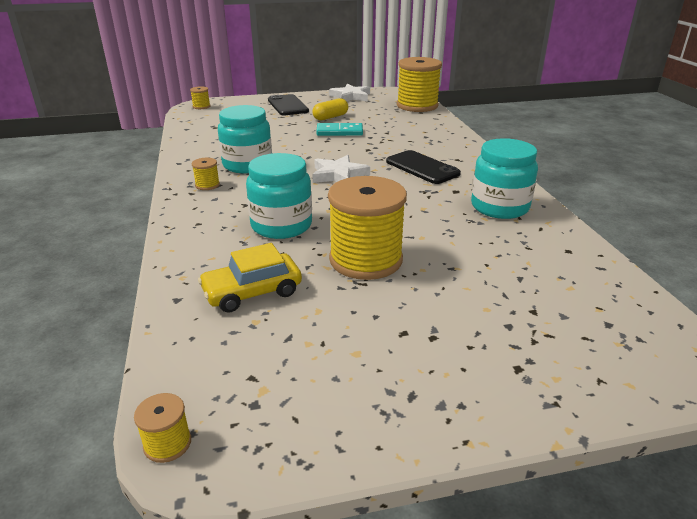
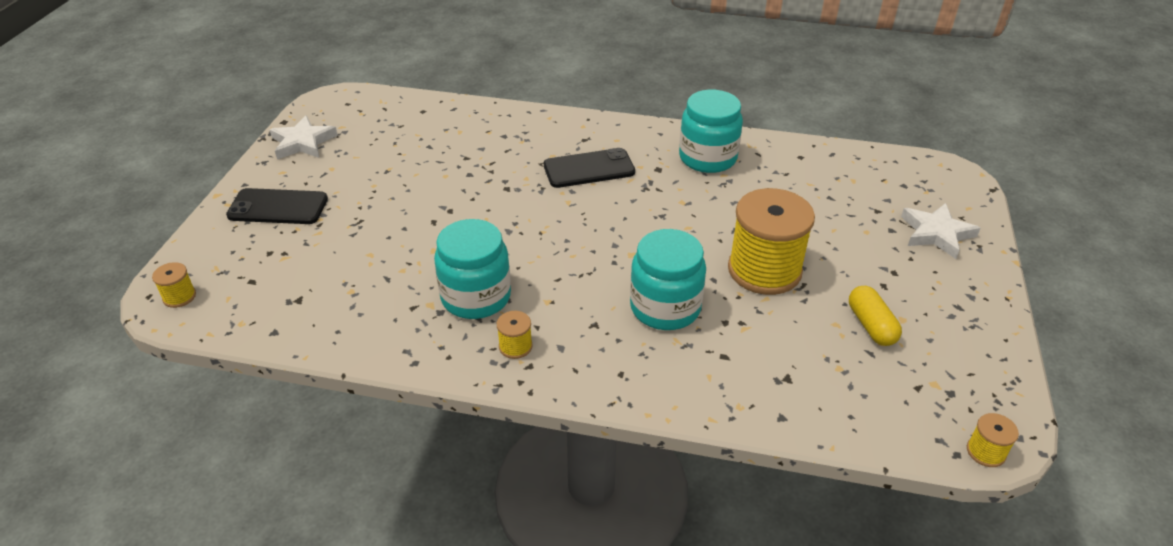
camera: 65 degrees left, 10 degrees up
(252, 292) = (790, 359): yellow car -> none
(330, 117) = (369, 183): yellow capsule -> yellow capsule (871, 325)
(338, 175) = (564, 231): white star -> white star (936, 233)
(339, 132) = (430, 192): turquoise domino -> none
(417, 106) = (398, 105): yellow spool -> none

